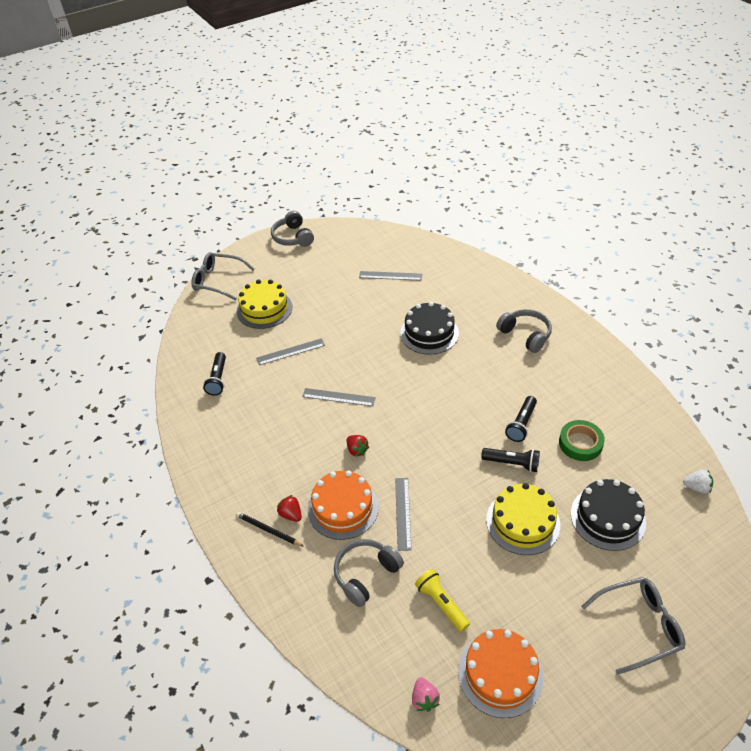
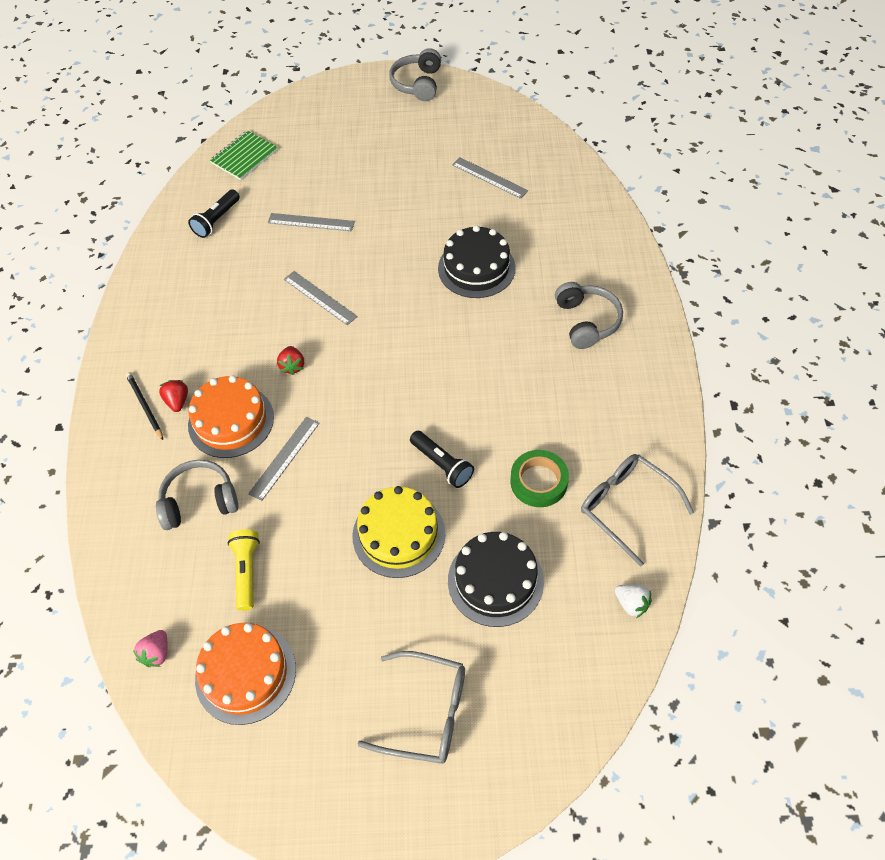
camera: 30 degrees right, 10 degrees up
(204, 329) = (244, 157): none -> green notebook
(218, 281) = (299, 105): grey glasses -> grey glasses (626, 507)
(264, 309) = (322, 159): yellow cake -> none
(521, 424) = (490, 425): black flashlight -> none

